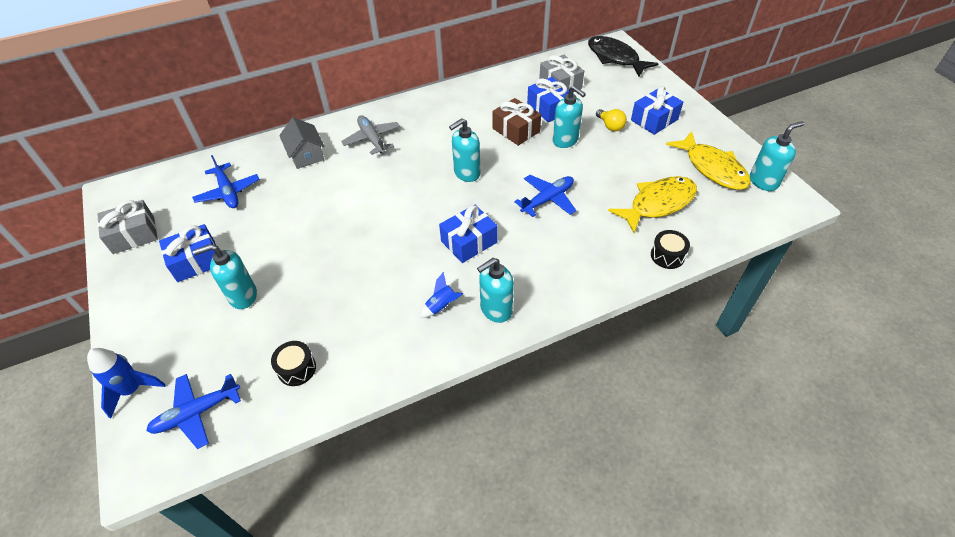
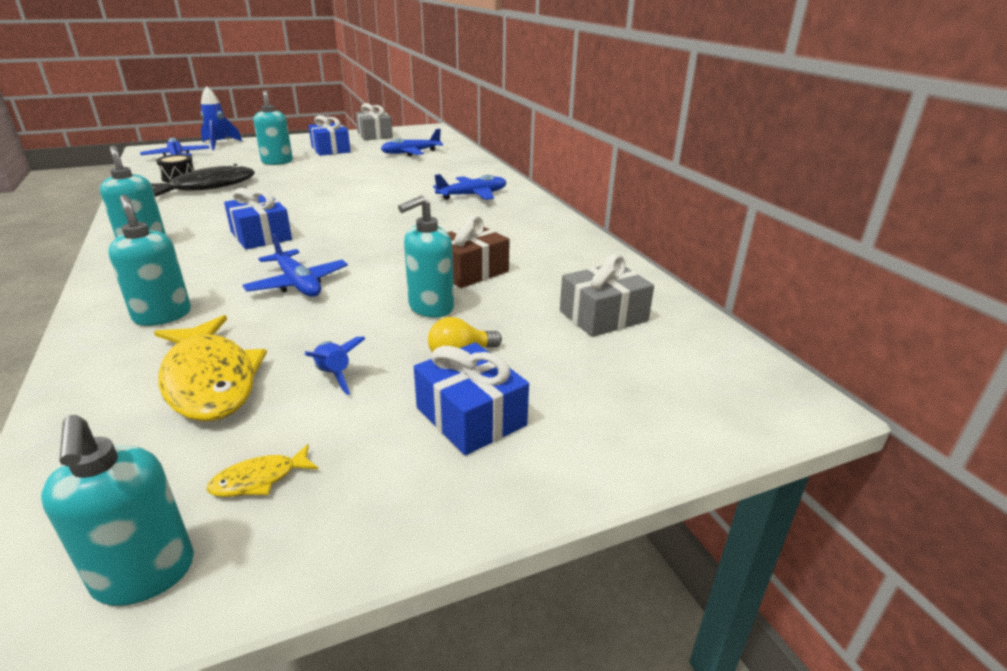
camera: 90 degrees right, 20 degrees down
(306, 154) = (455, 172): grey house -> none
(372, 139) = (473, 195): grey plane -> blue plane
(441, 306) = (181, 222): blue rocket -> blue rocket (334, 375)
(466, 173) = (385, 238): turquoise soap dispenser -> turquoise soap dispenser (162, 315)
(549, 108) = (527, 300): blue gift -> none
(615, 58) = (729, 393): black fish -> black fish (208, 187)
(667, 255) = (85, 371): black drum -> none
(712, 168) = (259, 479): yellow fish -> yellow fish, size x0.44

